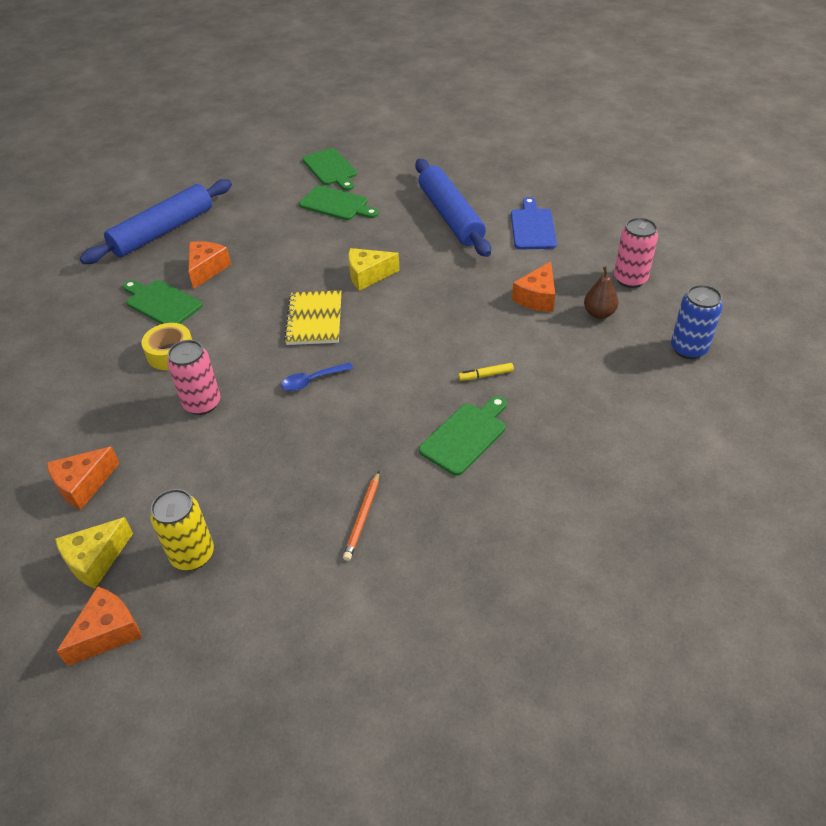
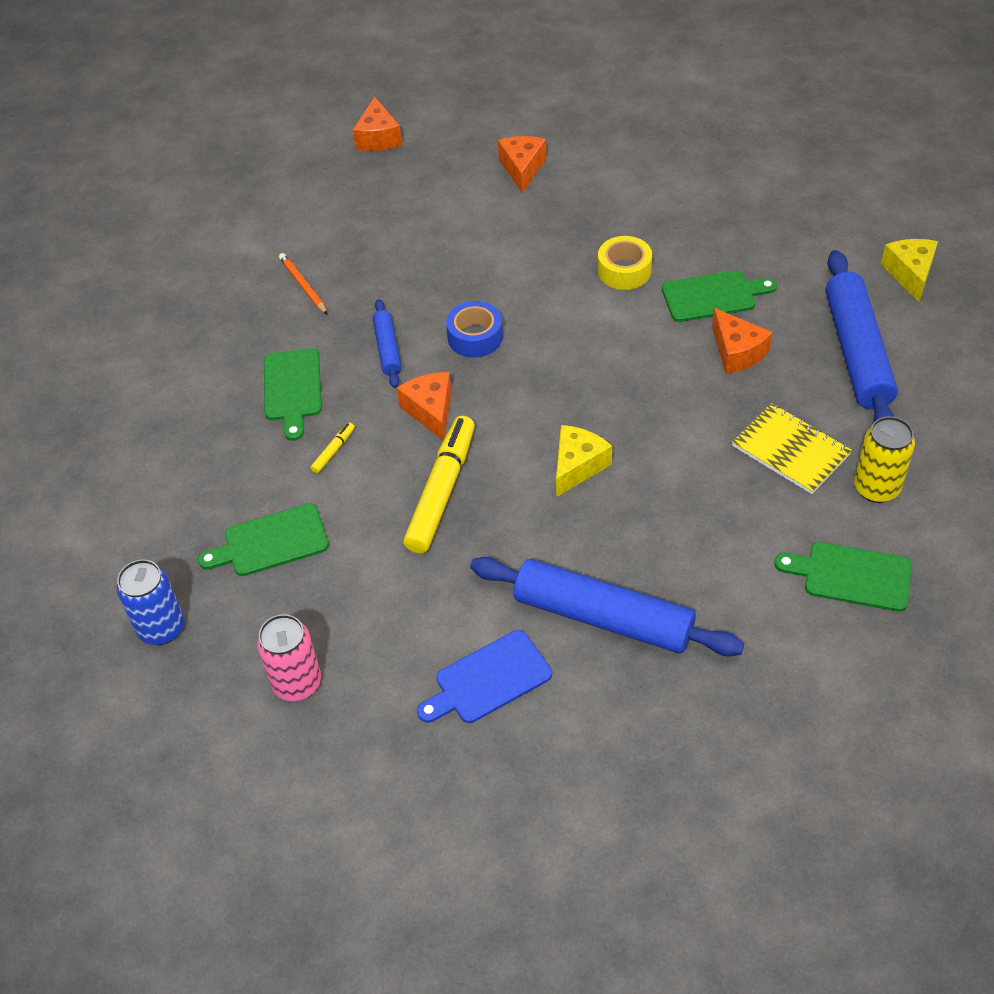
camera: 135 degrees right, 5 degrees up
(95, 560) = (443, 151): yellow cheese -> yellow cheese (910, 274)
(192, 555) = (387, 193): yellow can -> yellow can (876, 488)
(202, 403) = (532, 261): pink can -> none
(312, 381) = (475, 337): blue spoon -> blue tape
(314, 319) = (556, 385): yellow notebook -> yellow notebook (790, 450)
(336, 204) = (752, 527): green cutting board -> green cutting board (270, 542)
(372, 416) = (387, 349): none -> blue rolling pin
(452, 311) = (442, 491): none -> yellow marker
(532, 227) = (488, 679): blue cutting board -> blue cutting board turned 105 degrees clockwise
(537, 297) = (375, 574): orange cheese -> orange cheese (430, 411)
(599, 313) = (291, 604): brown pear -> none

